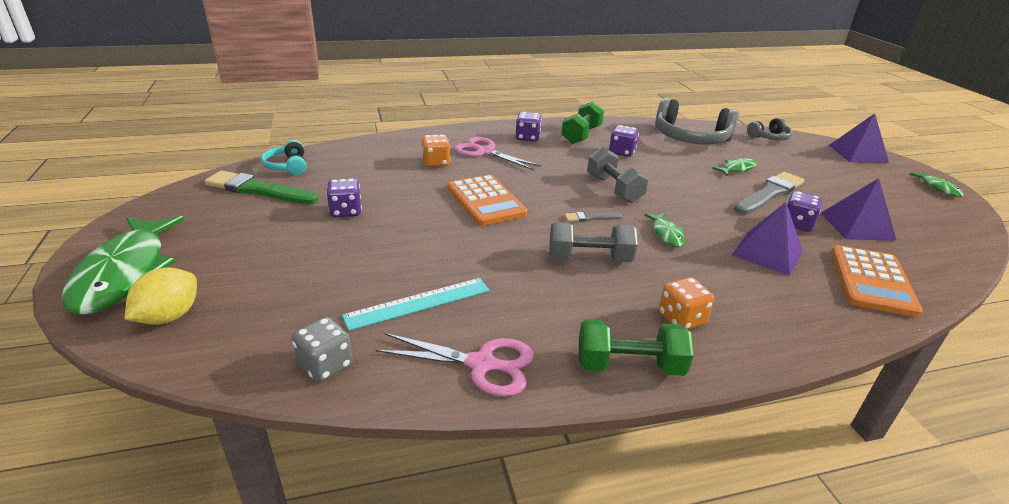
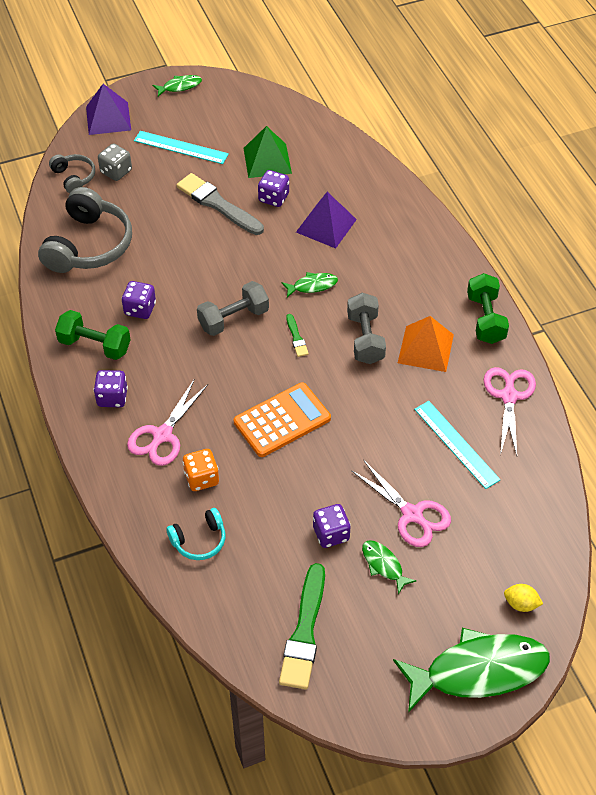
camera: 95 degrees left, 20 degrees up
(169, 316) = (521, 604): yellow lemon -> yellow lemon, size x0.64
(287, 166) = (241, 625): turquoise headphones -> turquoise headphones (199, 540)
(325, 365) = (537, 483): grey dice -> grey dice (116, 171)
(339, 258) = (412, 514): none -> pink scissors
(573, 301) = (426, 348): none -> orange pyramid
(590, 218) = (296, 337): grey brush -> green brush
(681, 319) = (428, 288): orange dice -> none
(737, 169) = (165, 218): green fish -> green fish (384, 565)
(842, 182) = (181, 147): none -> turquoise ruler
(857, 226) = (267, 160): purple pyramid -> green pyramid
(872, 281) = (350, 175): orange calculator -> none

